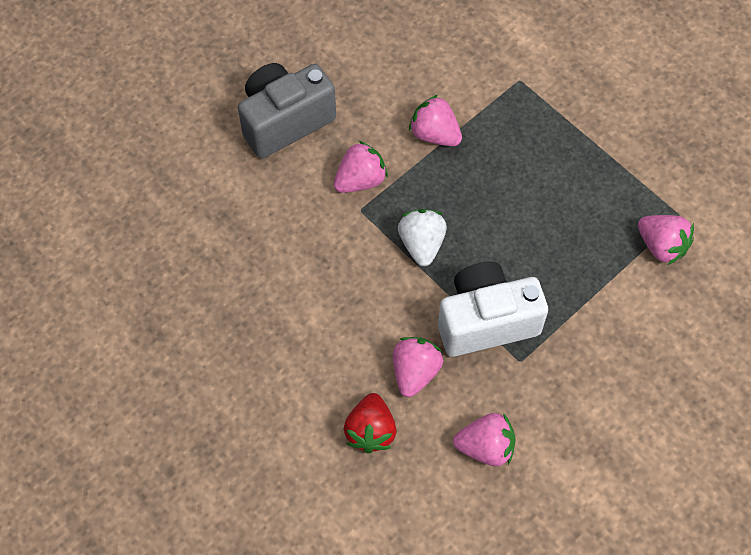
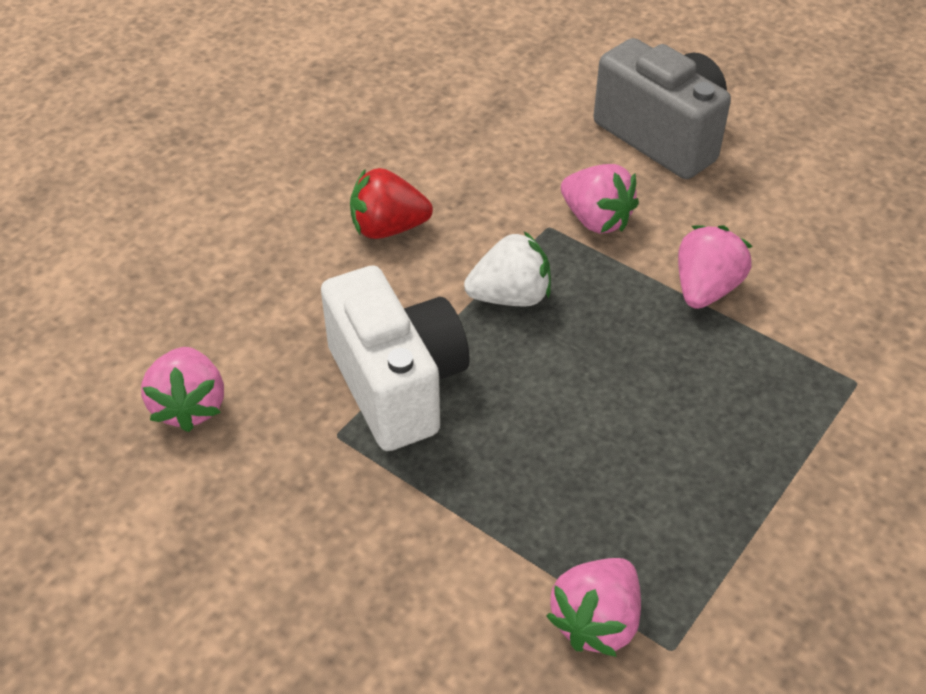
camera: 80 degrees right, 15 degrees down
(370, 431) = (209, 279): red strawberry -> red strawberry (388, 228)
(415, 372) = (302, 313): pink strawberry -> none

